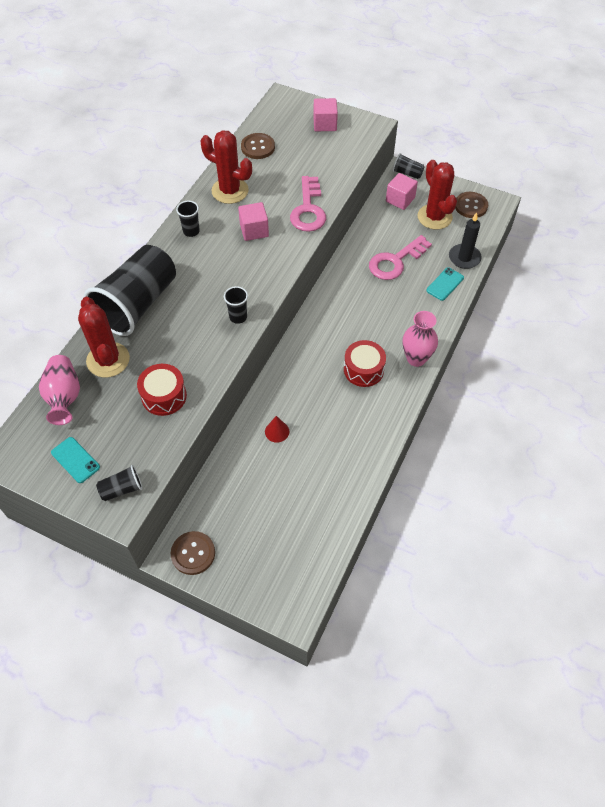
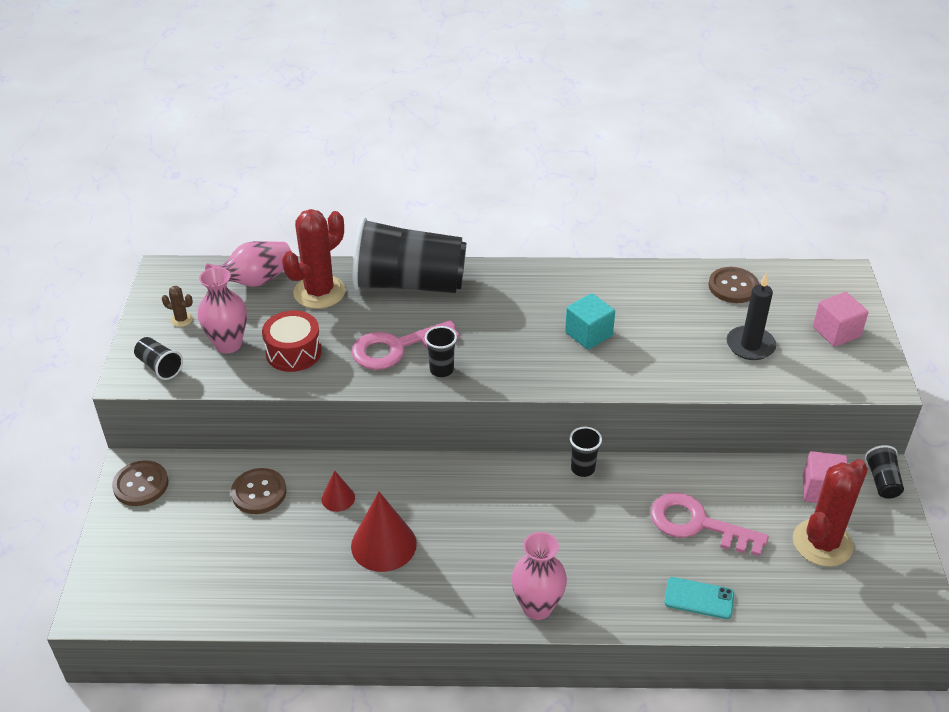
camera: 65 degrees right, 15 degrees down
(75, 460) = (181, 319): turquoise phone -> brown cactus
(127, 435) = (228, 344): none -> pink vase
(191, 231) = (546, 283): black cup -> black cup (582, 469)
(230, 191) = (637, 290): red cactus -> none
(254, 230) = (588, 334): pink cube -> turquoise cube
(308, 210) = (663, 370): pink key -> pink key (396, 348)
(330, 419) = (383, 544): none -> red cone
(363, 370) = (482, 553): red drum -> none
(464, 258) = (770, 607): black candle -> black candle (750, 345)
(471, 206) = (885, 582): brown button -> brown button (259, 492)

